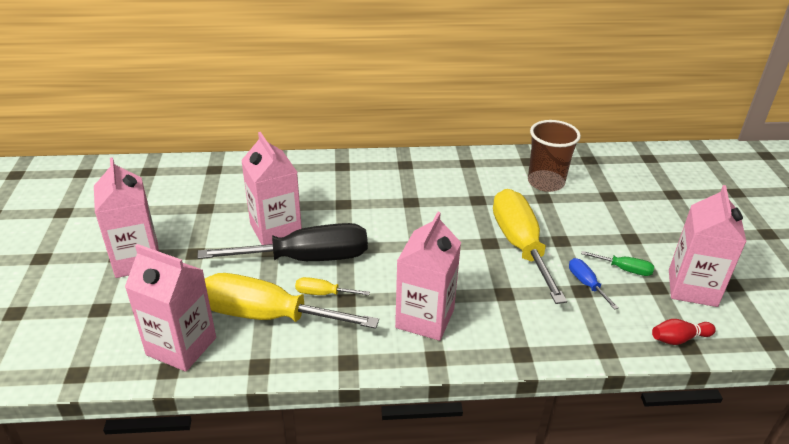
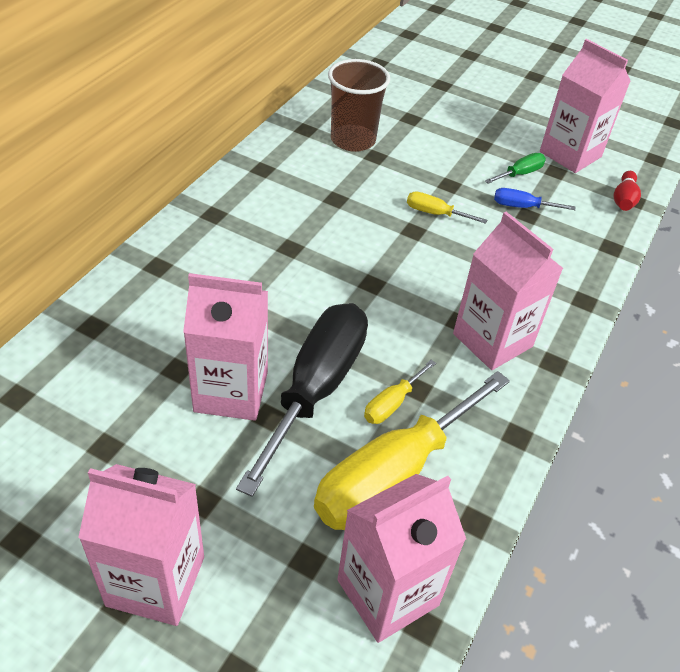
camera: 60 degrees left, 10 degrees up
(520, 245) = (435, 213): yellow screwdriver -> yellow screwdriver, size x0.43

